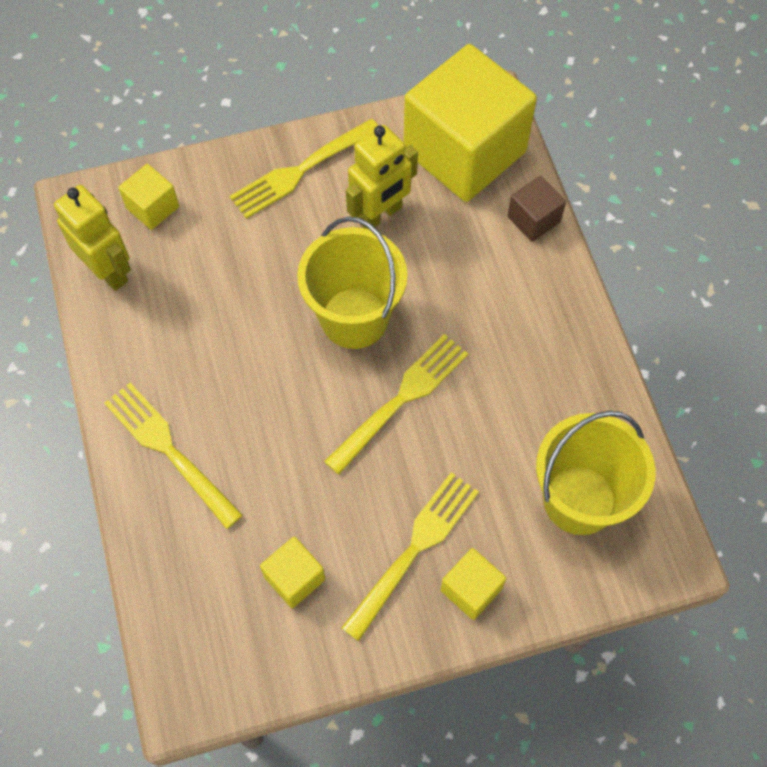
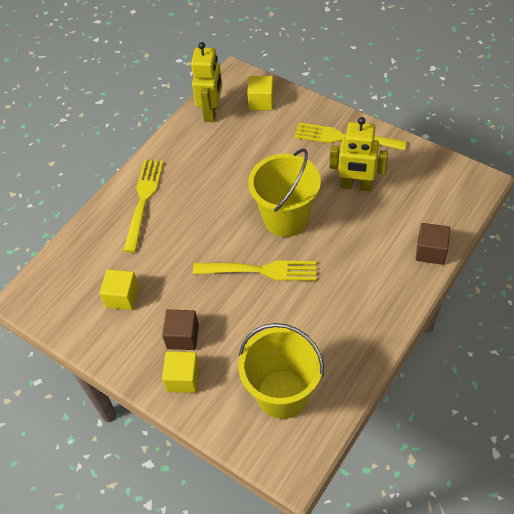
camera: 55 degrees right, 10 degrees down
(414, 549) = (182, 336): yellow fork -> brown cube
(464, 151) = (435, 192): yellow cube -> none

